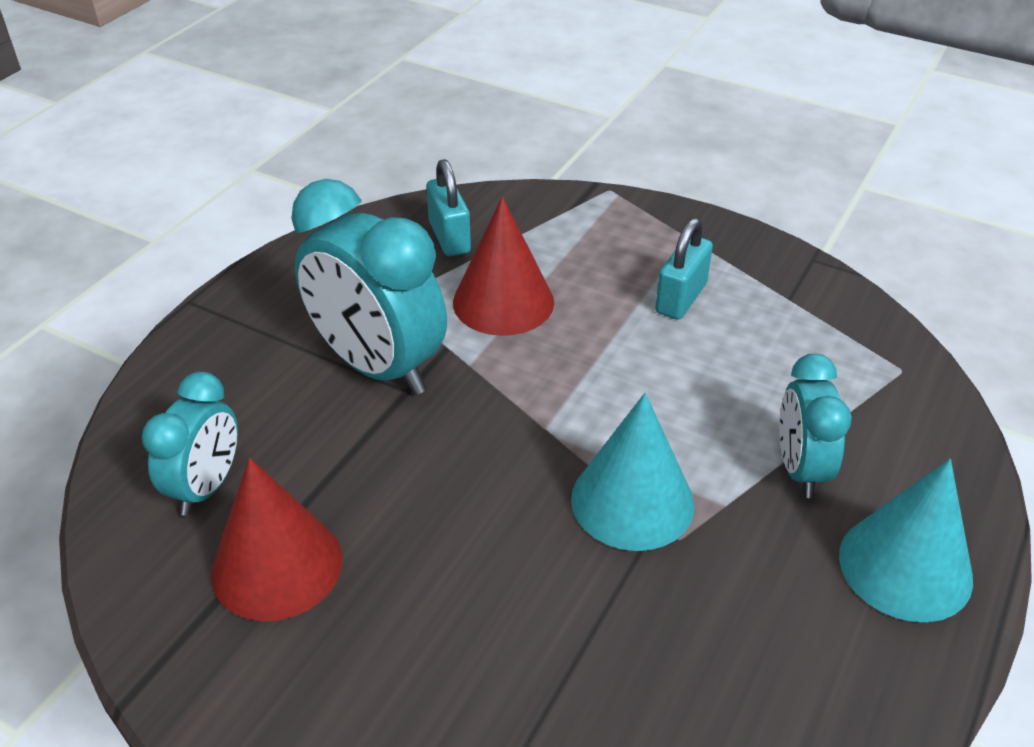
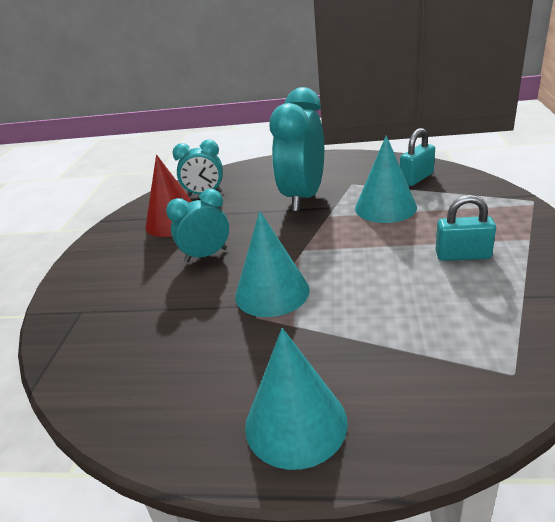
camera: 70 degrees right, 10 degrees down
(503, 302) = (385, 207): red cone -> turquoise cone
(800, 469) = (350, 348): turquoise clock -> turquoise clock (206, 255)

